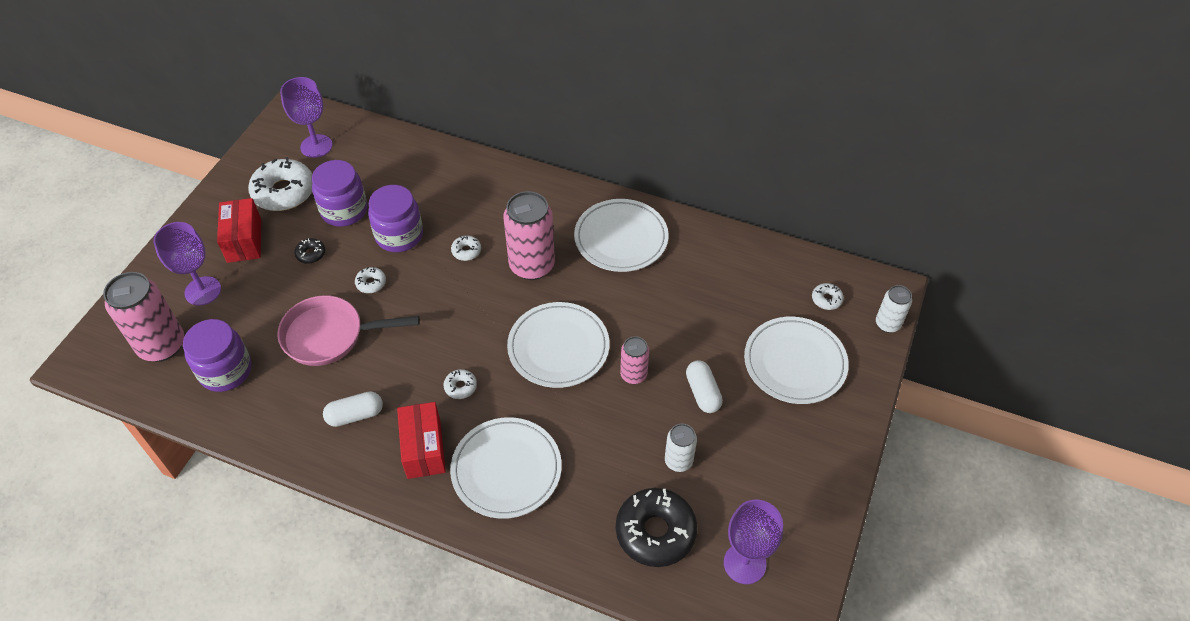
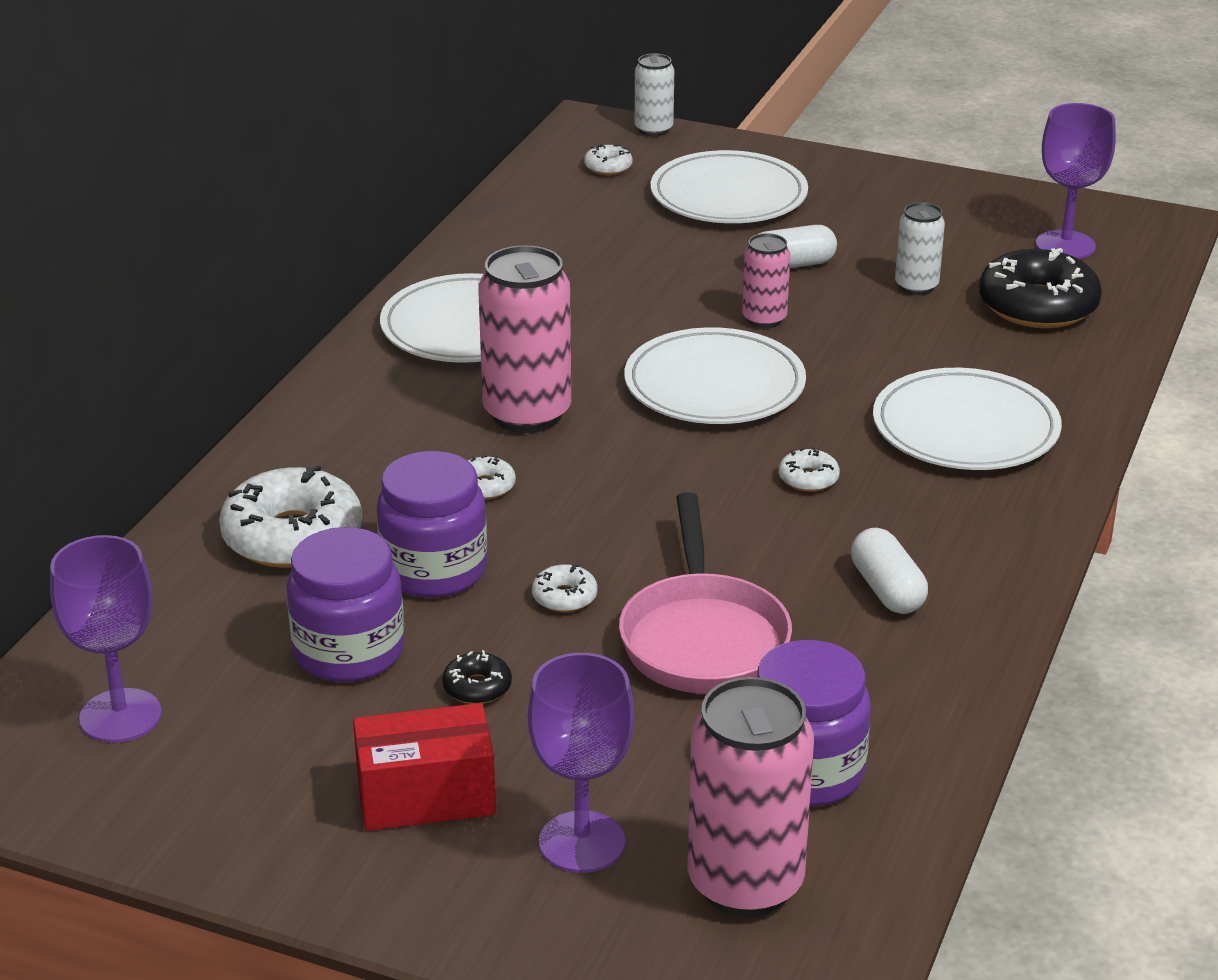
camera: 90 degrees left, 20 degrees down
(284, 192) = (272, 751): white donut -> white donut (292, 536)
(424, 449) = (943, 510): red box -> none

